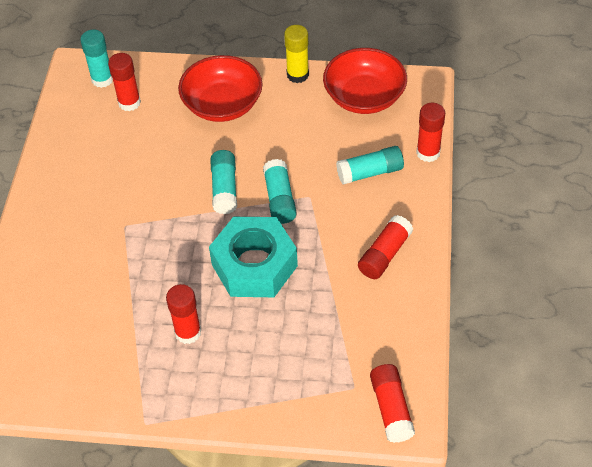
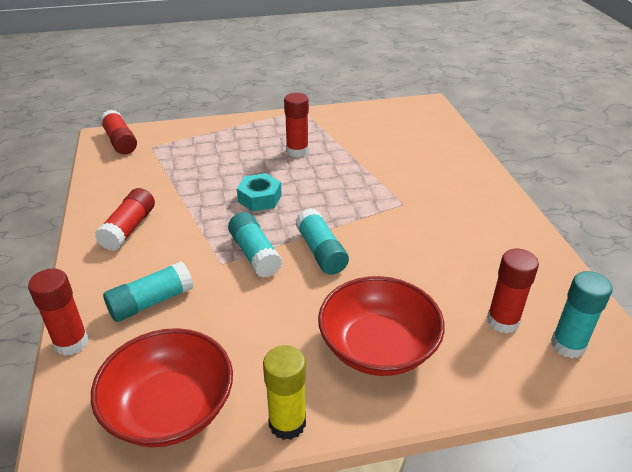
camera: 160 degrees right, 15 degrees down
(254, 265) = (259, 198): turquoise nut -> turquoise nut, size x0.52

